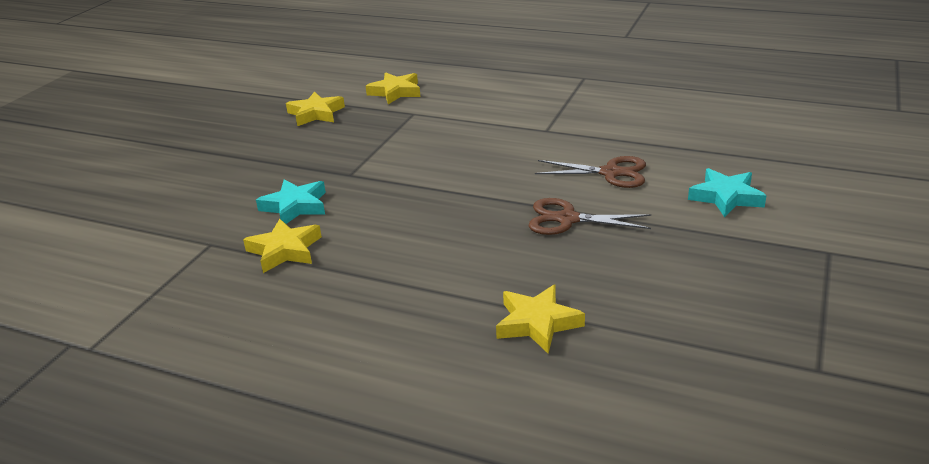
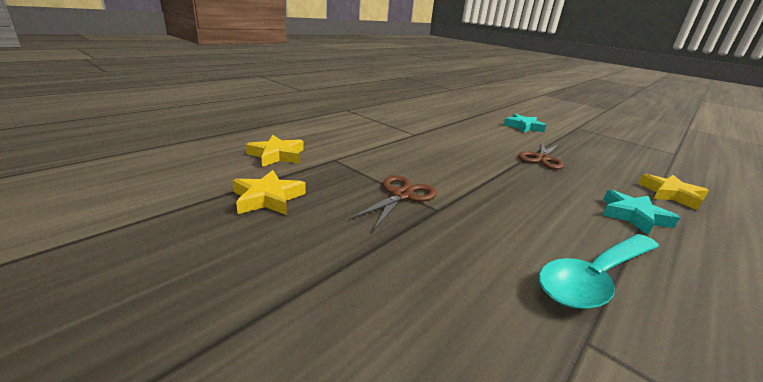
camera: 75 degrees left, 5 degrees down
(285, 250) = (595, 277): yellow star -> turquoise spoon
(295, 206) = (496, 253): turquoise star -> turquoise star (633, 216)
(610, 173) = (486, 137): brown scissors -> brown scissors (401, 195)

